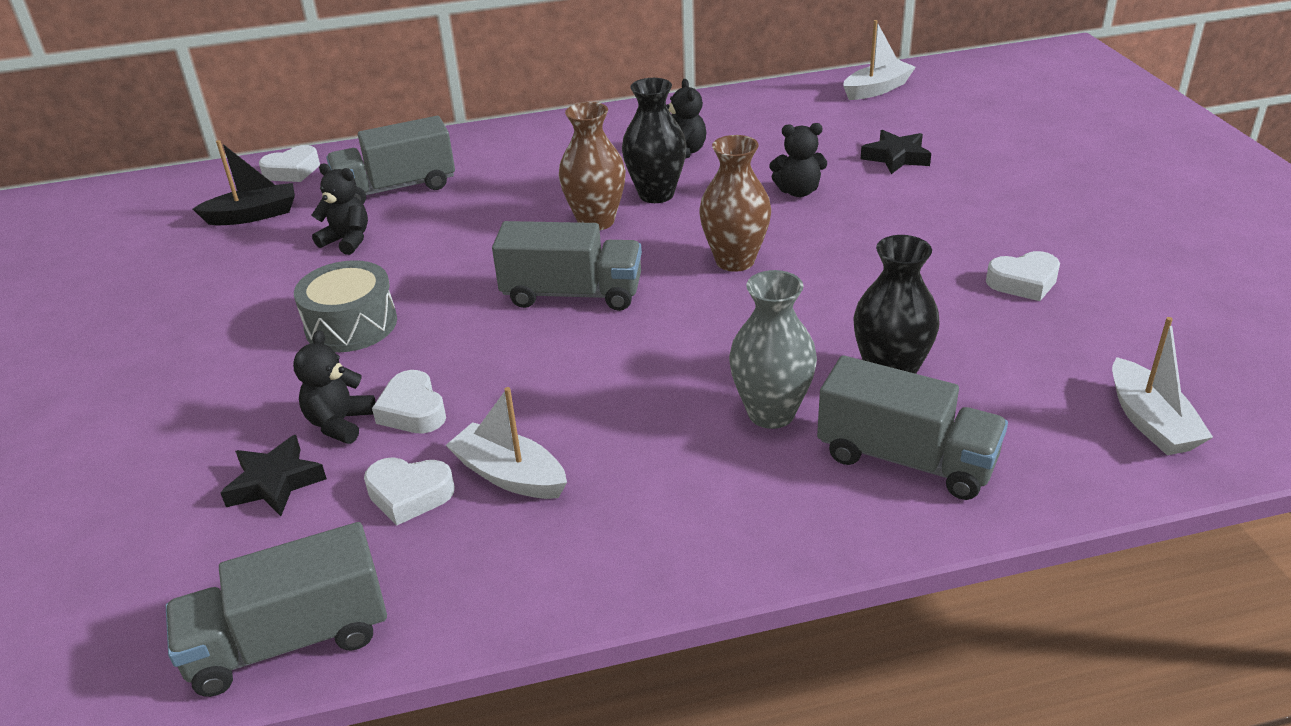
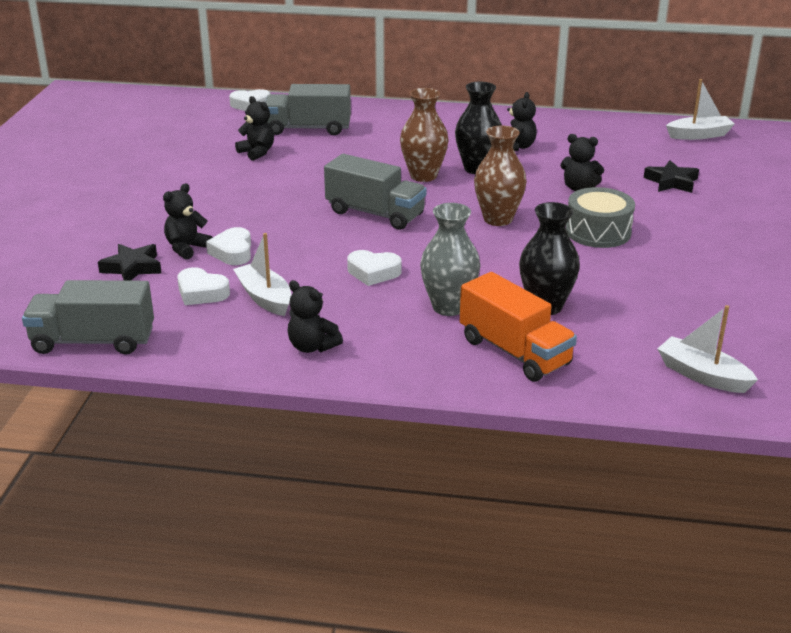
camera: 20 degrees right, 5 degrees down
(253, 215) = (210, 126): black boat -> none
(351, 325) = (228, 199): grey drum -> grey drum (598, 232)
(633, 539) = (312, 346): none -> black teddy bear
(906, 459) = (514, 352): grey truck -> orange truck
(1023, 282) = (692, 277): white heart -> white heart (373, 272)
(1150, 422) = (702, 375): white boat -> white boat turned 120 degrees clockwise

